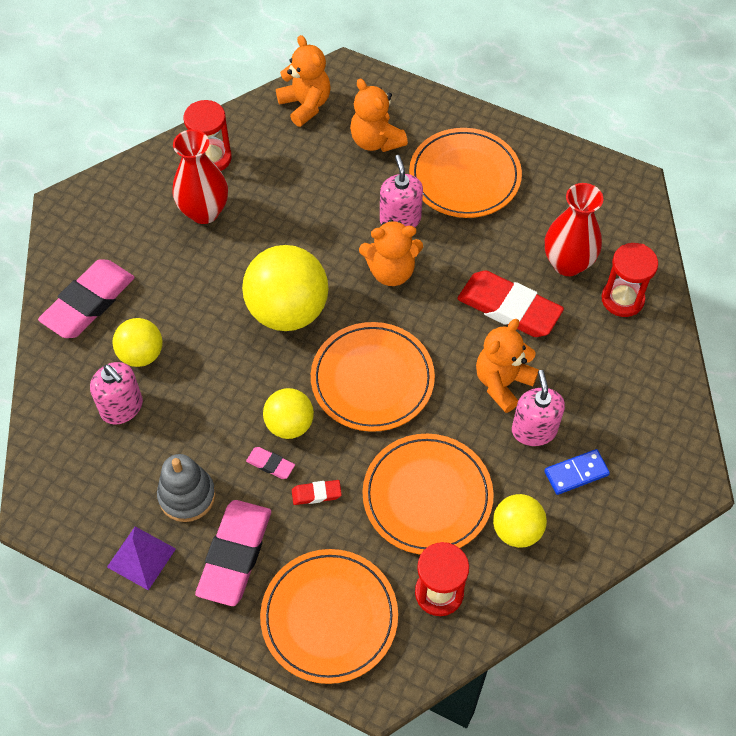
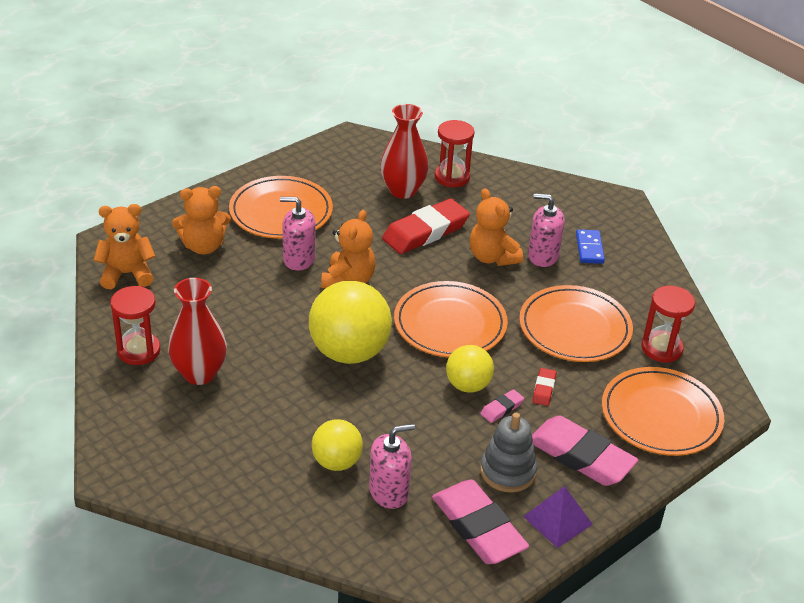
camera: 70 degrees left, 20 degrees down
(88, 302) = (250, 485): pink eraser -> pink eraser (478, 527)
(517, 530) = (624, 292): yellow ball -> none

